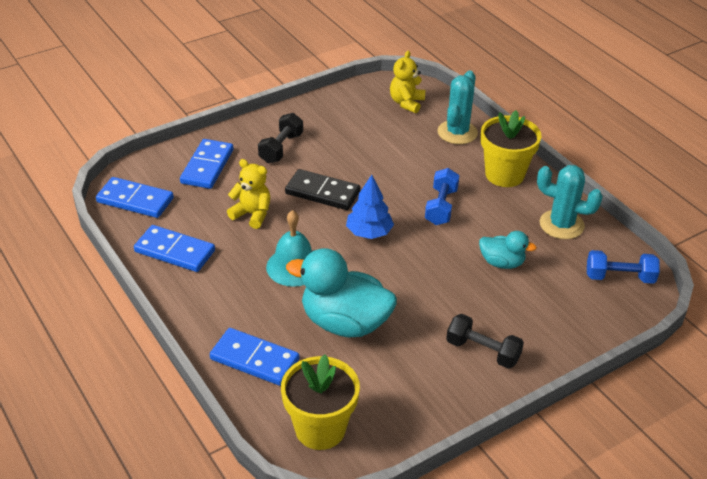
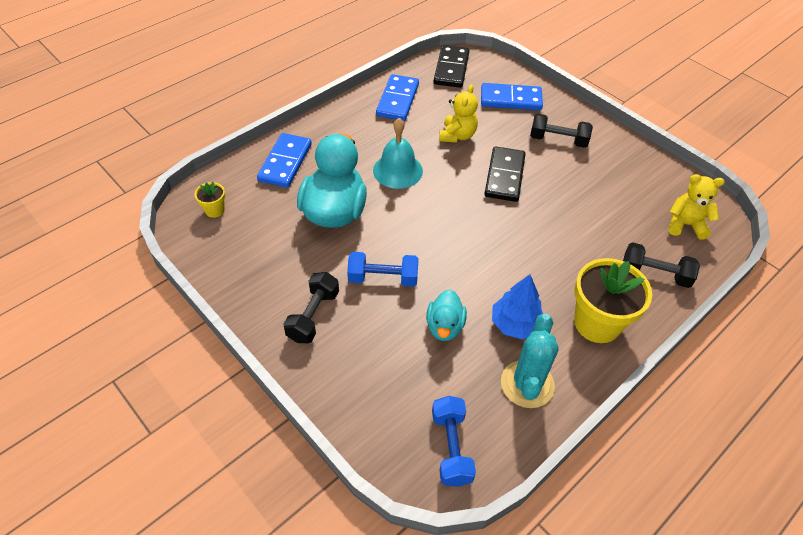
camera: 80 degrees right, 10 degrees up
(135, 200) = (451, 69): blue domino -> black domino
(320, 429) = (214, 210): yellow flower pot -> yellow flower pot, size x0.47
(369, 232) = (458, 215): blue tree -> blue tree (515, 324)
(441, 207) = (517, 268): blue dumbbell -> blue dumbbell (383, 278)
(457, 132) = (655, 274): turquoise cactus -> black dumbbell

